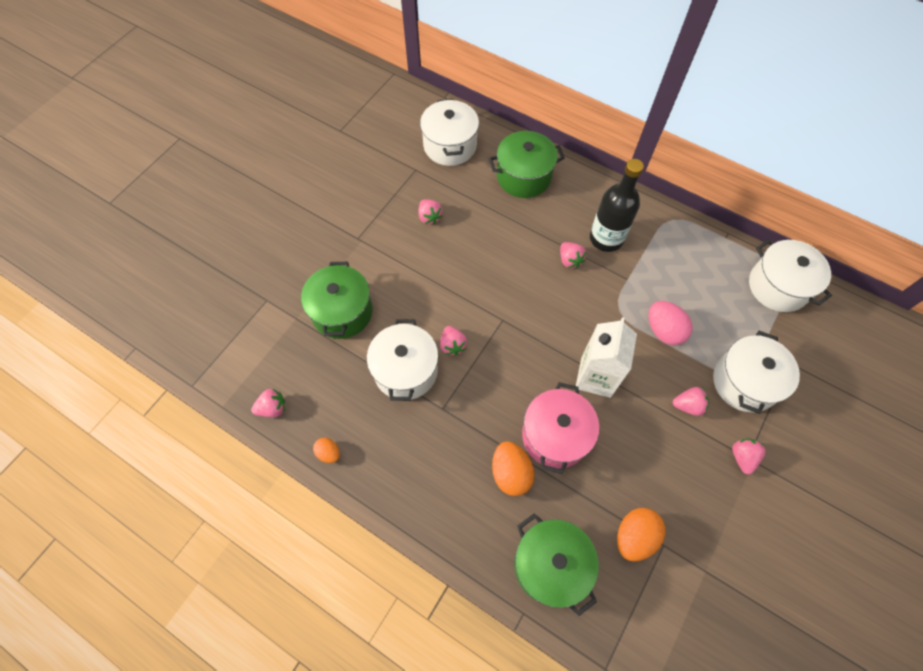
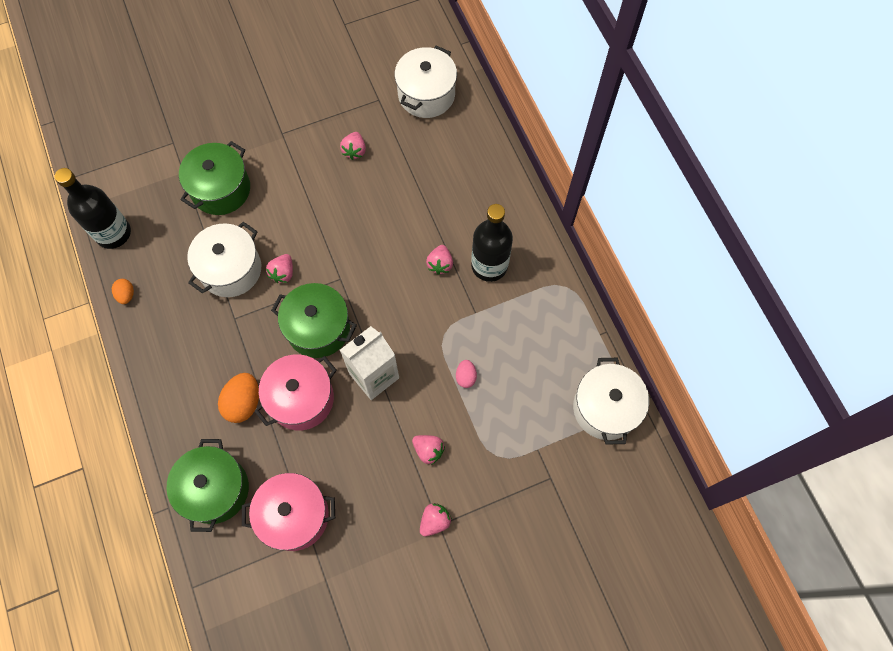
camera: 35 degrees right, 5 degrees up
(272, 408) = (113, 233): pink strawberry -> black bottle
(523, 177) = (466, 163): green pot -> green pot (318, 328)
(634, 536) = (294, 515): orange egg -> pink pot
(663, 330) = (466, 377): pink egg -> pink egg, size x0.56
(744, 382) = (494, 466): white pot -> none

